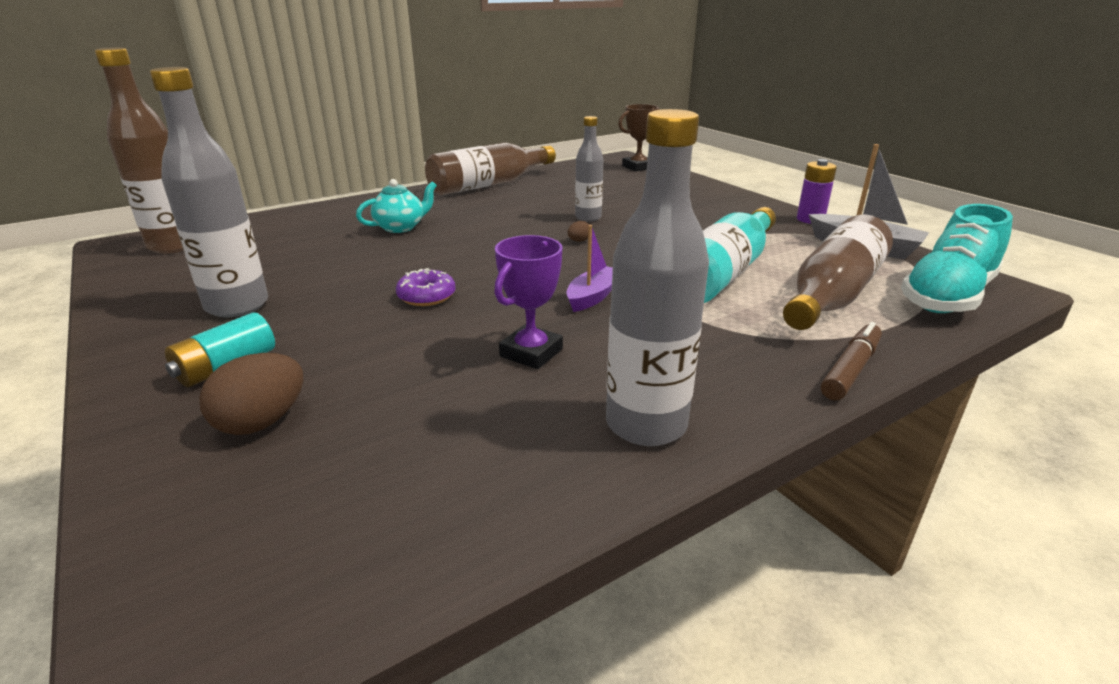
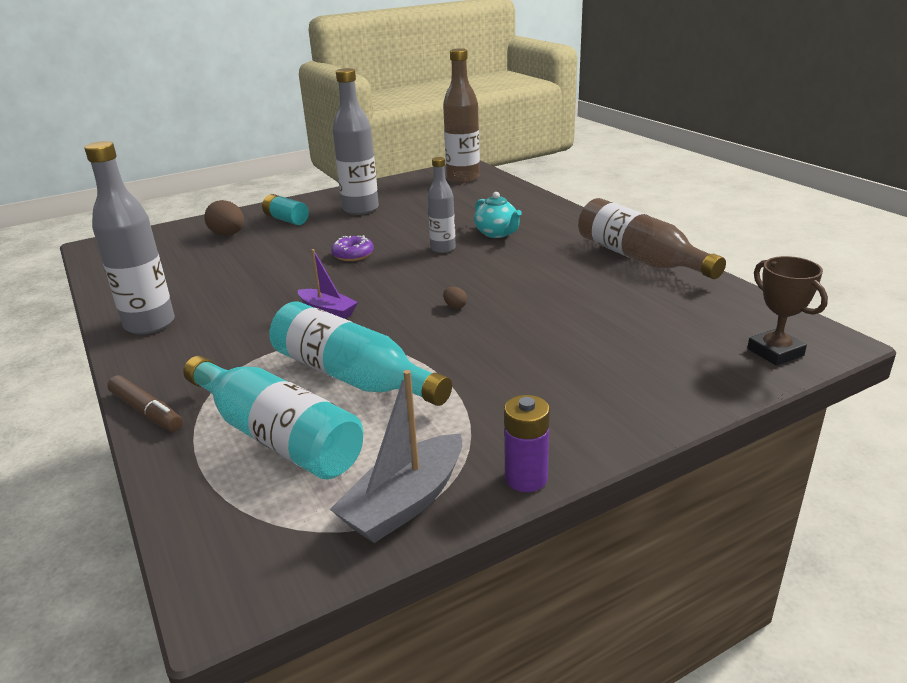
camera: 95 degrees right, 0 degrees up
(531, 353) = (253, 291): purple trophy -> none
(588, 217) = (527, 311): grey bottle -> grey bottle (443, 249)
(833, 294) = (277, 436): brown bottle -> turquoise bottle
(947, 296) = (234, 526): turquoise shoe -> none

